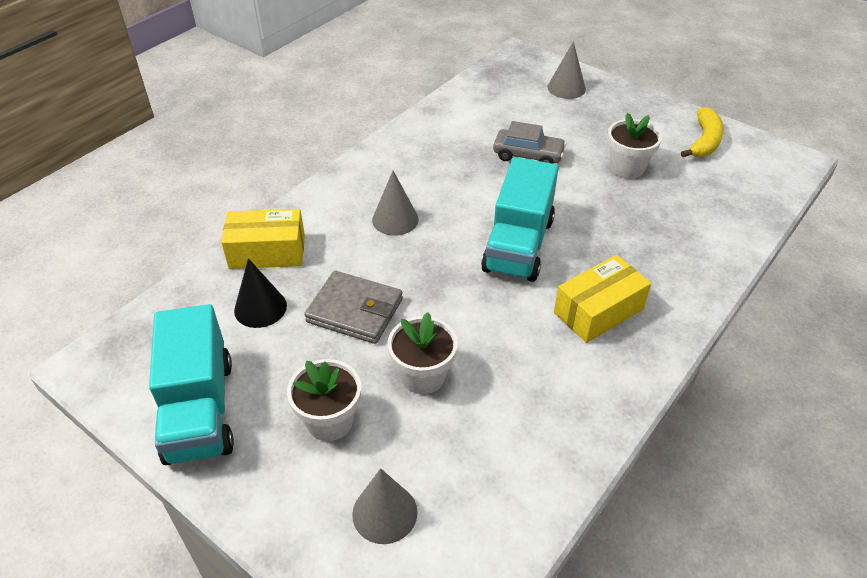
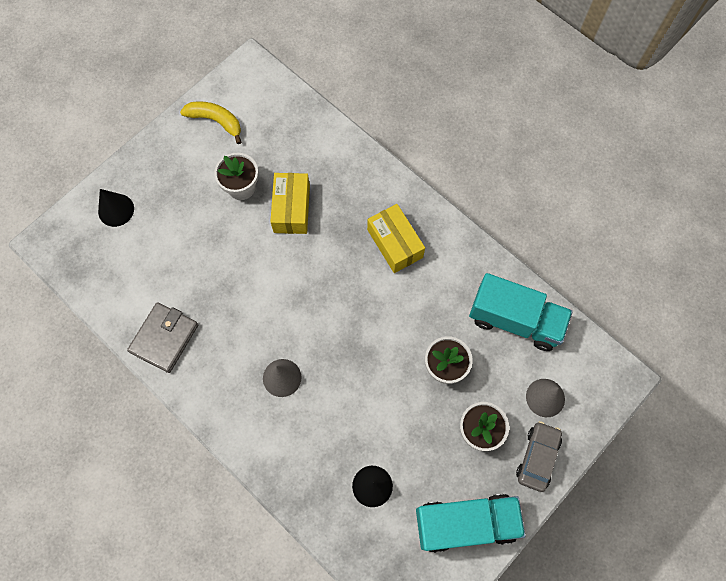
camera: 85 degrees left, 25 degrees up
(267, 252) = (309, 484): yellow box -> yellow box (291, 209)
(355, 310) = (381, 412): grey wallet -> grey wallet (164, 338)
(518, 245) = (323, 286): turquoise truck -> turquoise truck (515, 320)
(528, 155) = (212, 260): grey car -> grey car (537, 457)
(566, 88) = (116, 210): grey cone -> black cone

